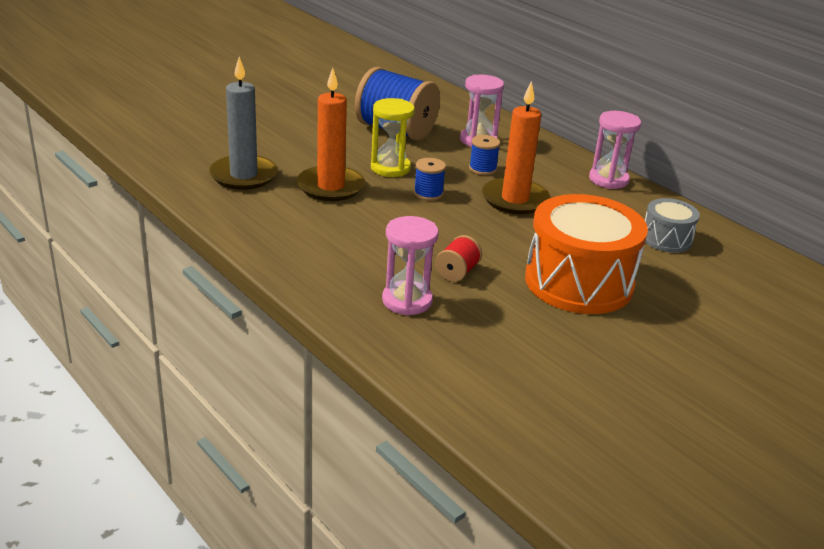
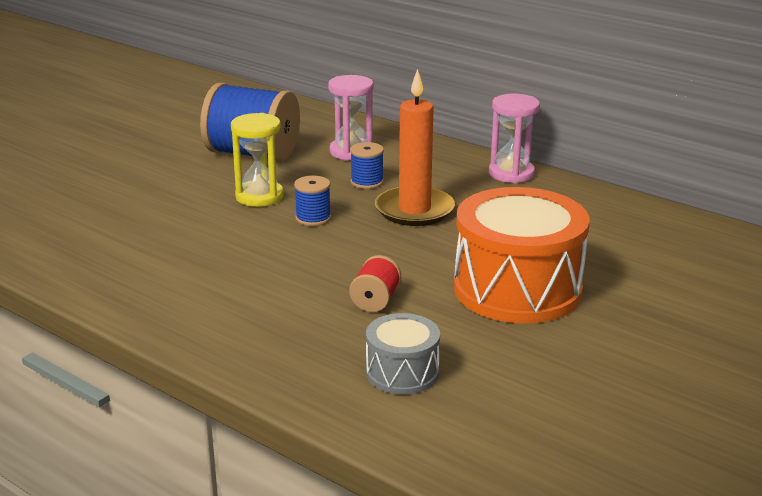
camera: 10 degrees left, 5 degrees down
(243, 175) = (84, 230): grey candle -> none
(330, 187) = (195, 227): orange candle -> none
(407, 301) = (327, 342): pink hourglass -> none
(666, 239) = (596, 227): grey drum -> grey drum (402, 373)

